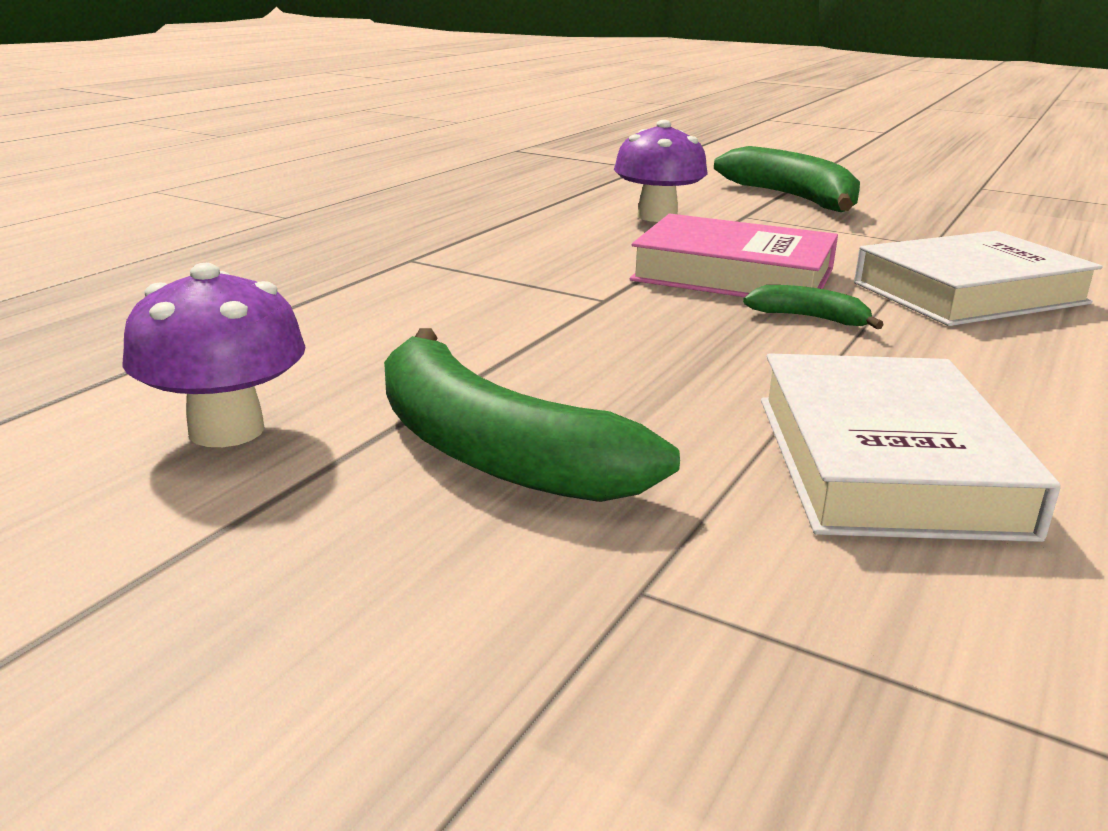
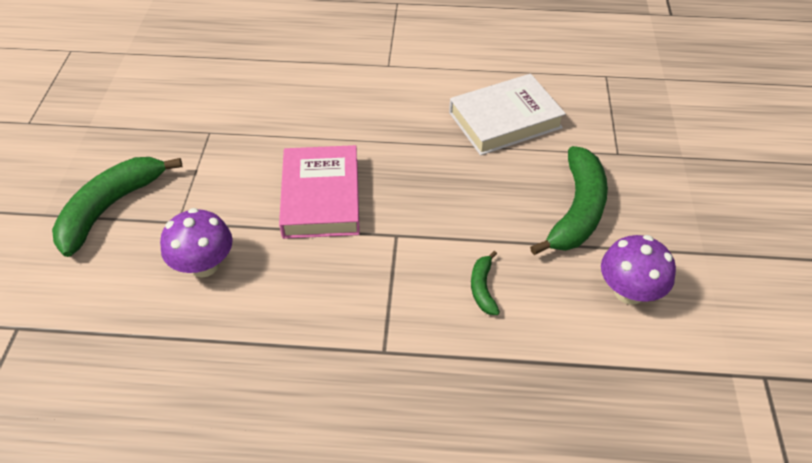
camera: 115 degrees left, 25 degrees up
(809, 318) = (374, 158): green banana -> green banana (483, 288)
(970, 293) = (299, 113): white book -> none

